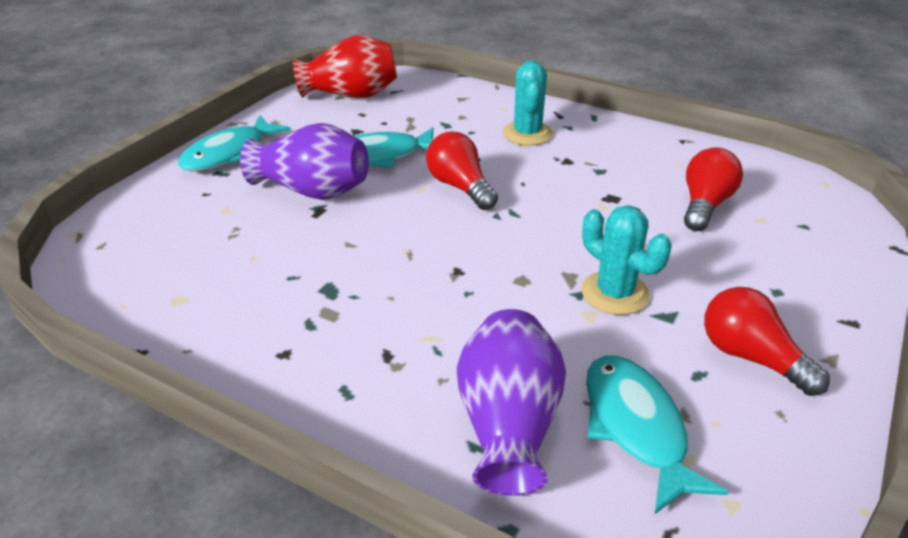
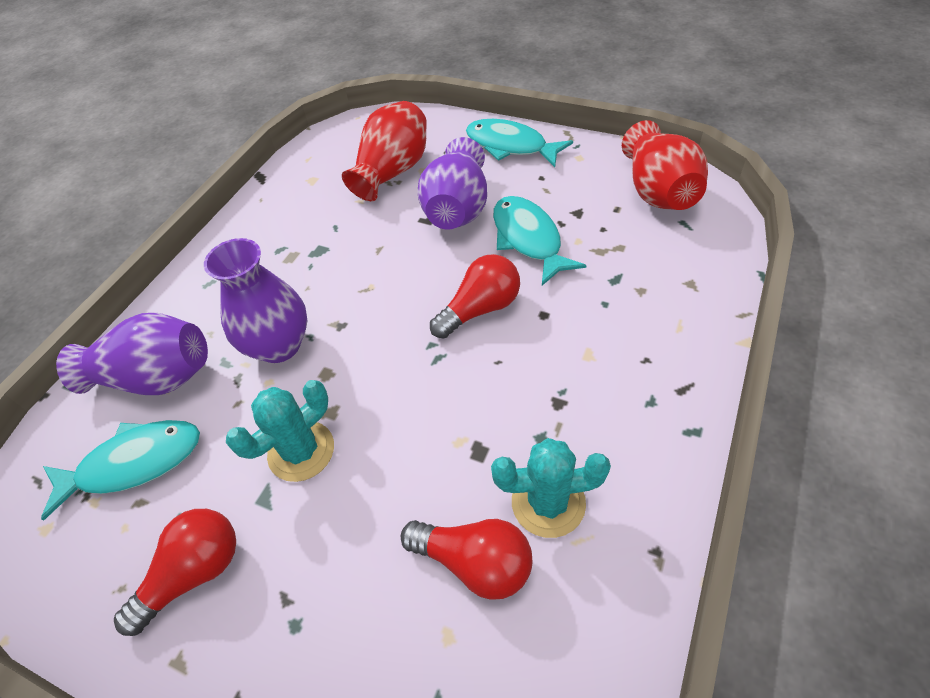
camera: 90 degrees right, 15 degrees up
(214, 231) = (393, 171): none -> red vase
(476, 315) = (279, 345): none -> purple vase
(527, 134) = (616, 357): turquoise cactus -> turquoise cactus (548, 502)

